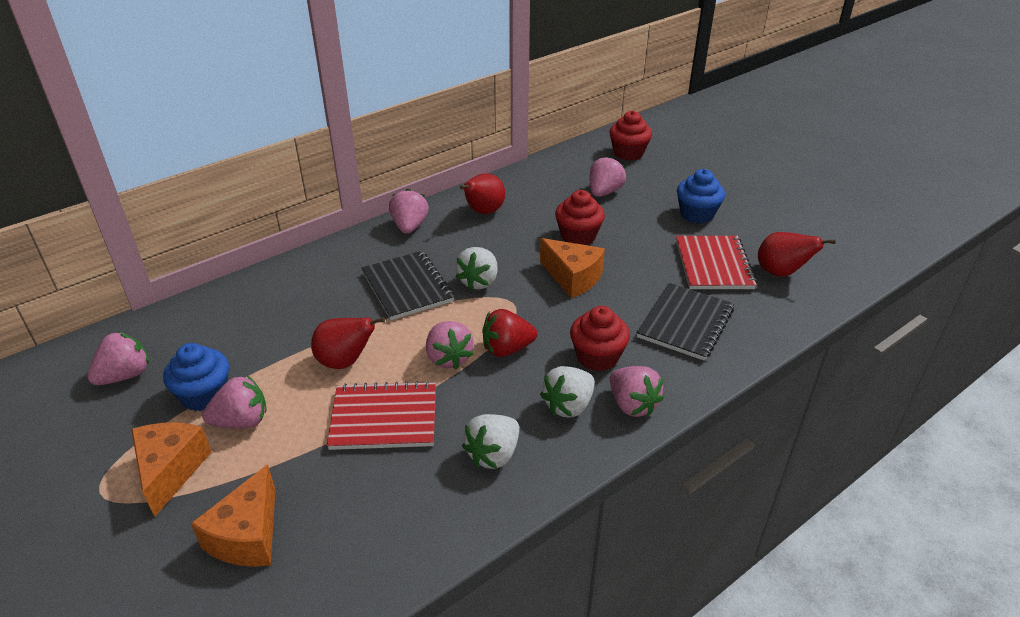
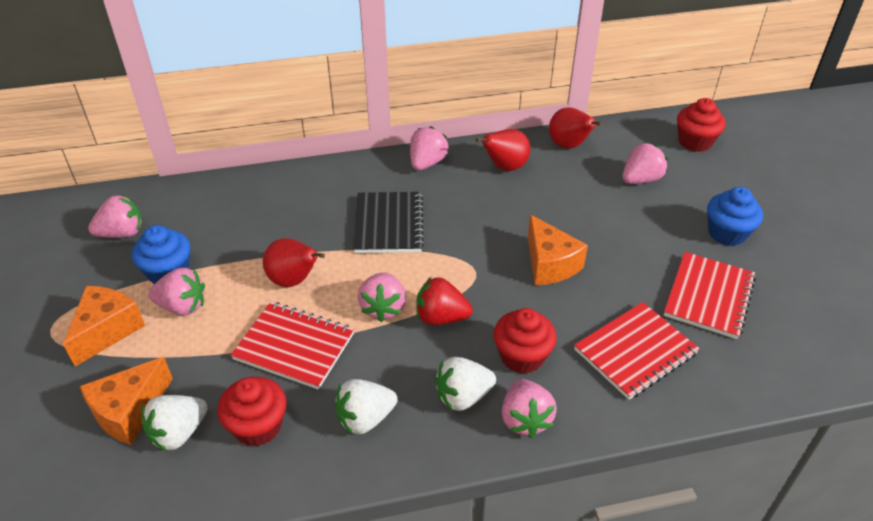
camera: 25 degrees right, 5 degrees up
(479, 281) = (456, 239): white strawberry -> white strawberry (178, 433)
(578, 236) = (583, 221): red cupcake -> red cupcake (258, 426)
(685, 323) = (635, 352): black notebook -> red notebook
(781, 272) = (781, 330): red pear -> red pear (569, 146)

